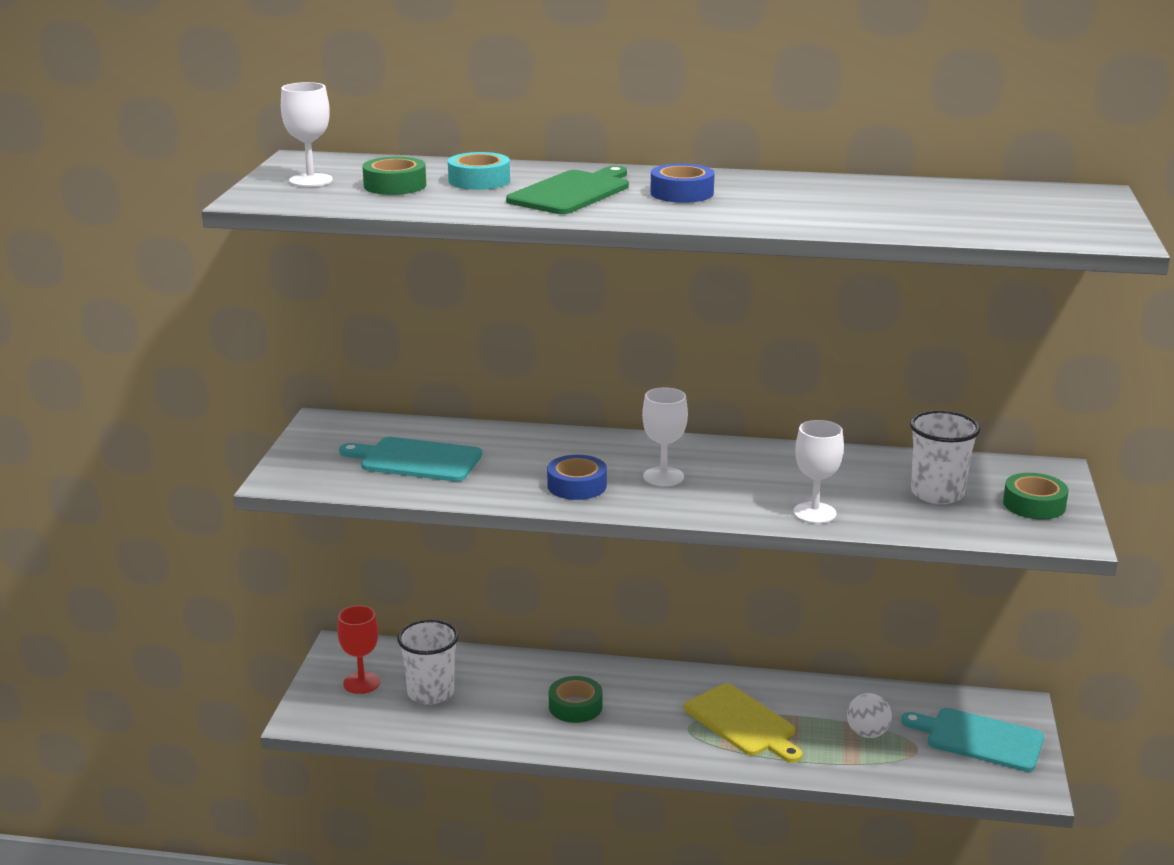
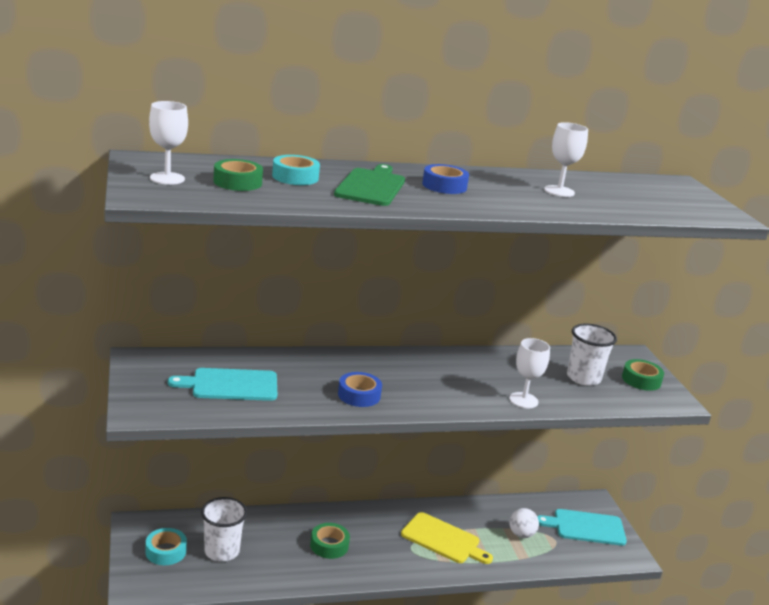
camera: 25 degrees left, 0 degrees up
(361, 683) = (166, 551): red goblet -> turquoise tape
(663, 477) = (411, 382): white goblet -> white goblet (559, 191)

